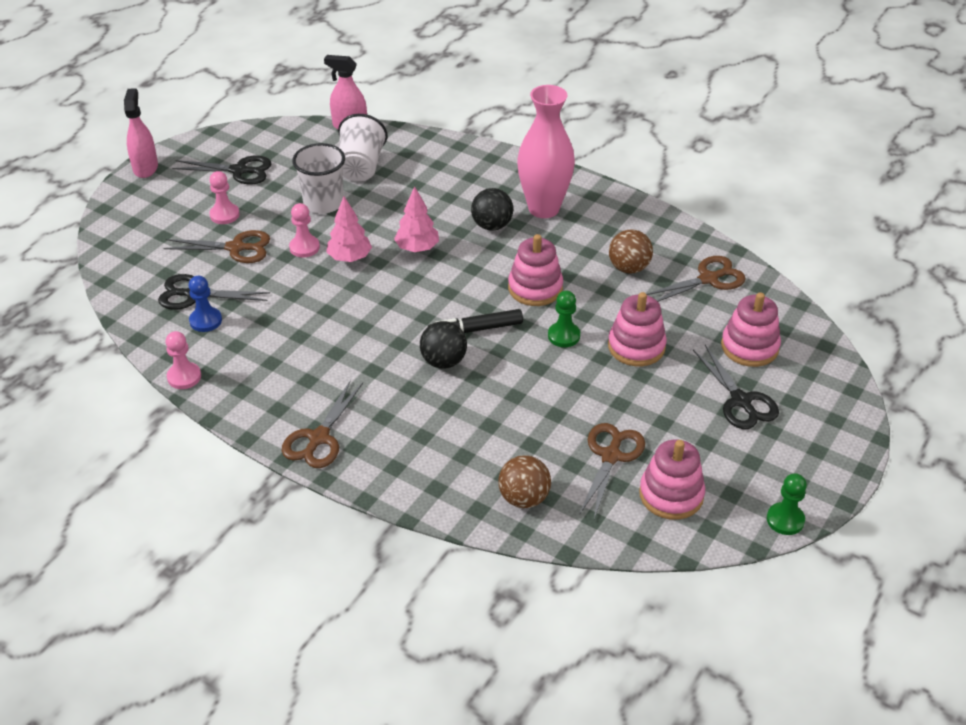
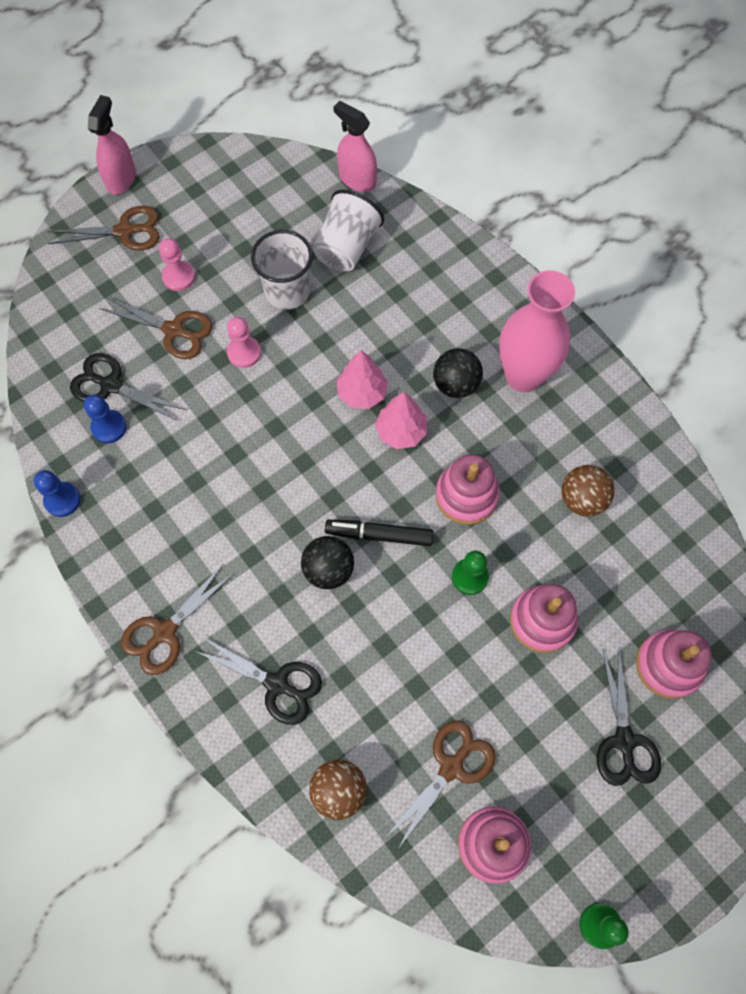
camera: 20 degrees right, 25 degrees up
(184, 377) = (62, 500): pink pawn -> blue pawn
(239, 171) = (216, 213): black scissors -> black scissors (277, 684)
(350, 258) = (285, 384): pink tree -> pink tree (401, 431)
(708, 279) = (666, 546): brown scissors -> brown scissors (125, 231)

